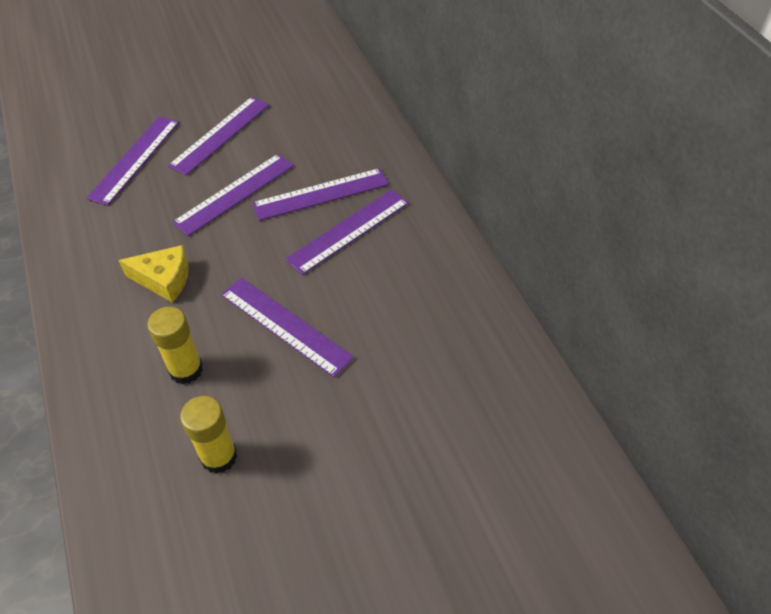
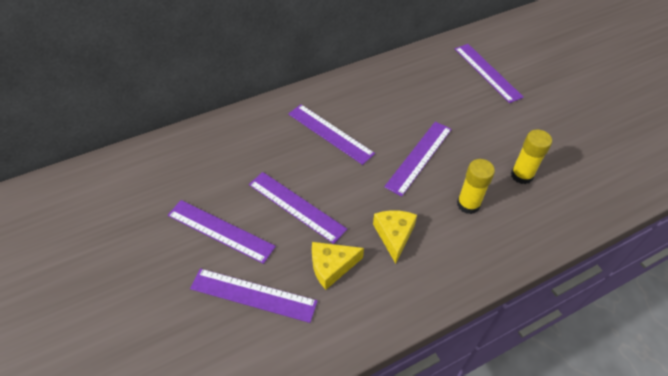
camera: 95 degrees left, 0 degrees up
(143, 219) = (331, 266): none -> yellow cheese
(321, 194) = (294, 152): purple ruler -> purple ruler (487, 72)

